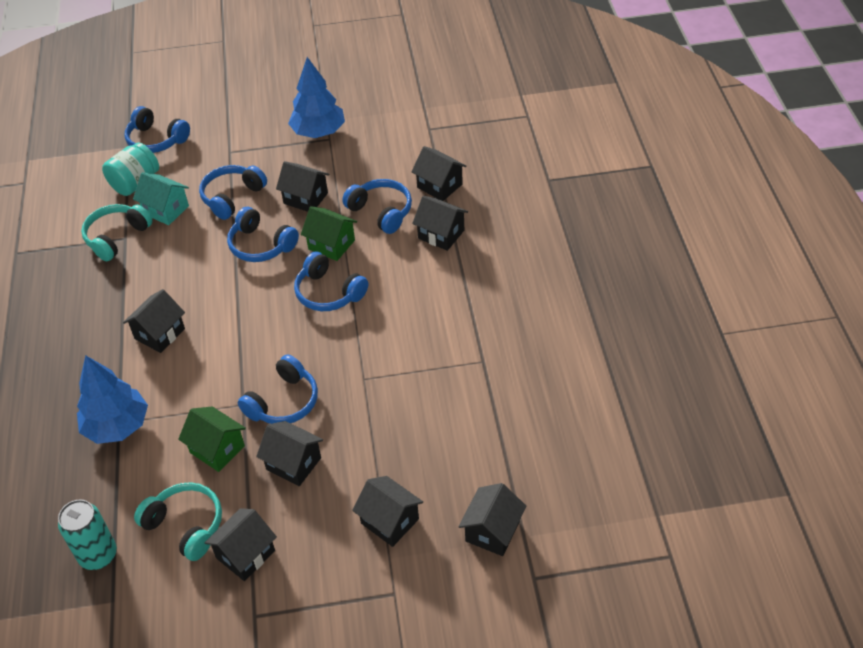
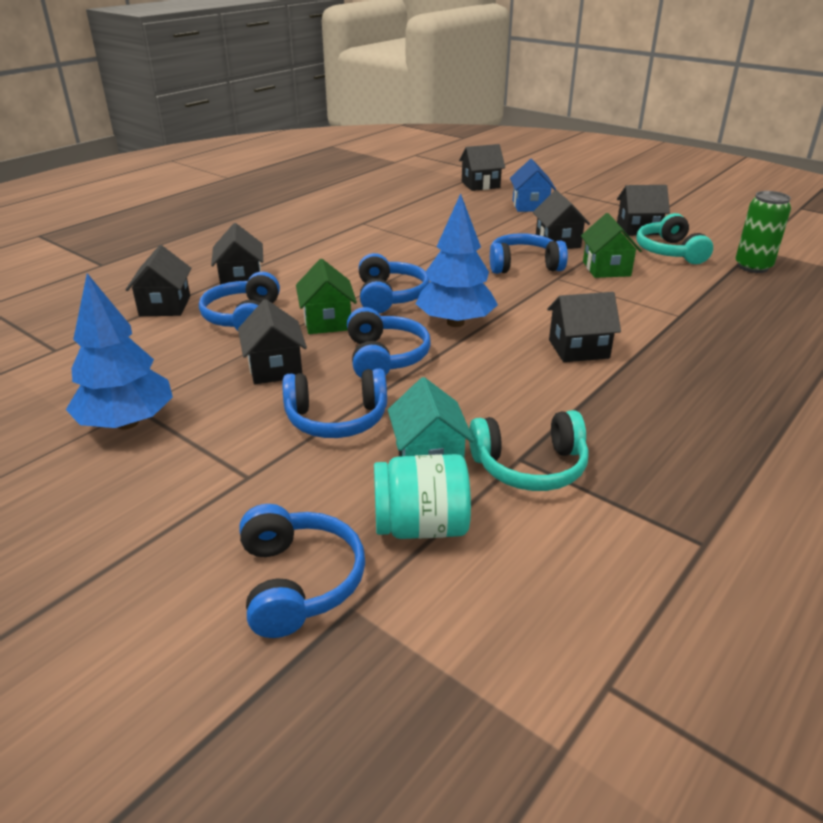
camera: 135 degrees left, 15 degrees down
(98, 555) = (753, 267): turquoise can -> green can
(117, 426) = (683, 314): blue tree -> blue tree (455, 322)
(389, 521) = (530, 206): black house -> blue house

